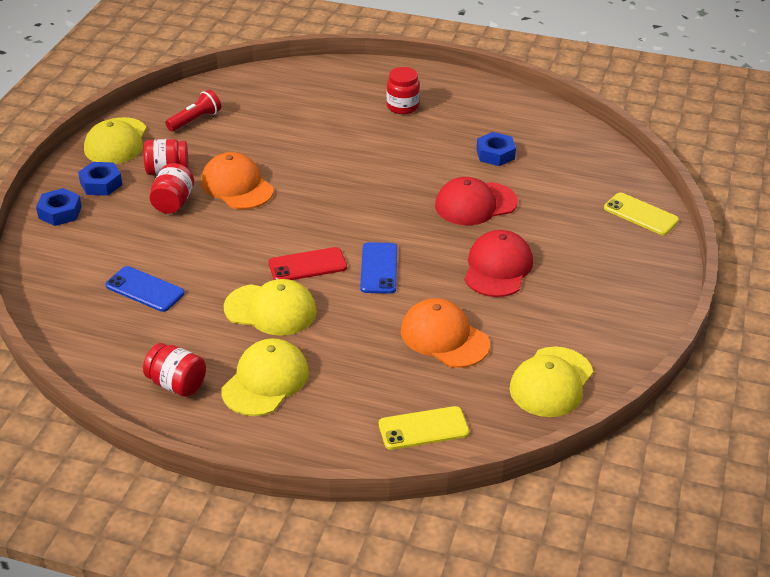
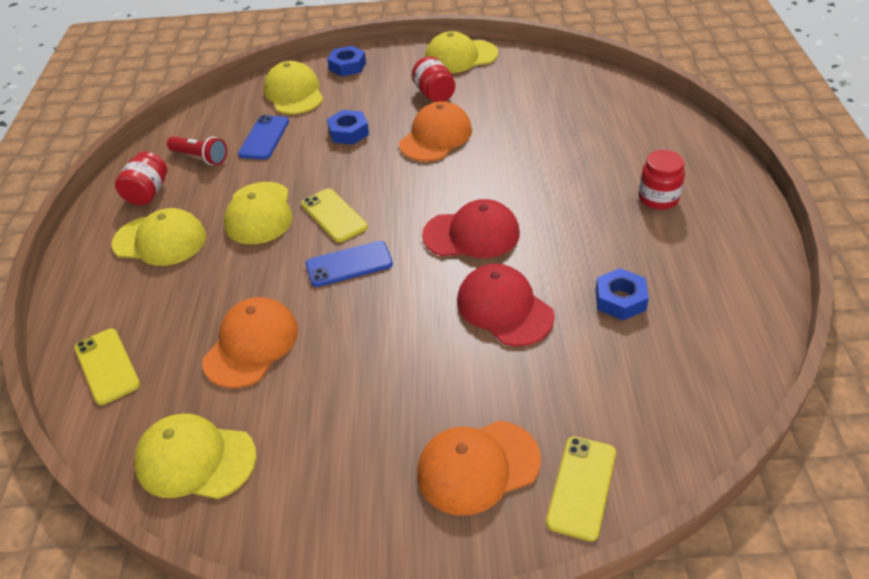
camera: 75 degrees right, 5 degrees up
(77, 256) = (294, 93): none -> yellow cap
(101, 184) = (396, 70): blue nut -> blue nut (349, 132)
(173, 203) = (390, 112): red jar -> none
(195, 120) = (523, 82): red flashlight -> red flashlight (200, 157)
(307, 265) = (334, 215): red phone -> yellow phone
(498, 268) = (390, 359): red cap -> red cap (471, 234)
(610, 250) = (477, 467): none -> orange cap

